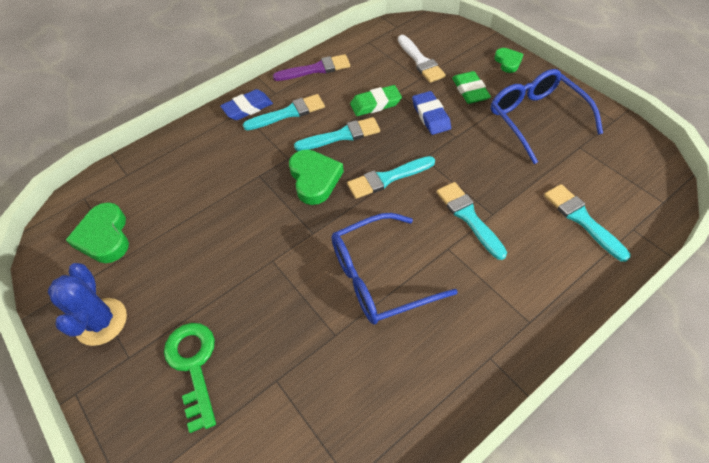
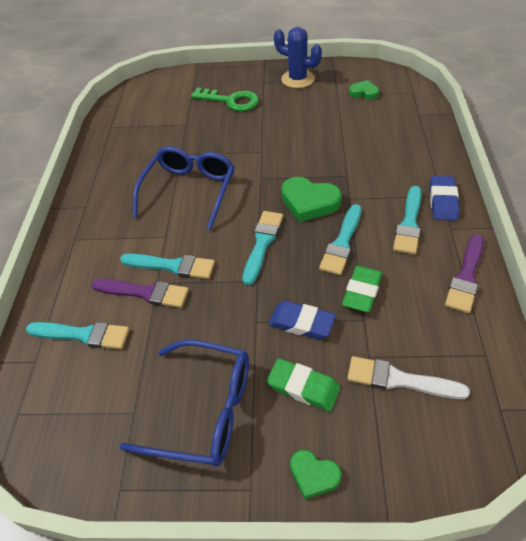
camera: 130 degrees right, 5 degrees down
(104, 237) = (364, 93): green heart -> green heart, size x0.59
(509, 213) = (145, 293): none -> purple brush

